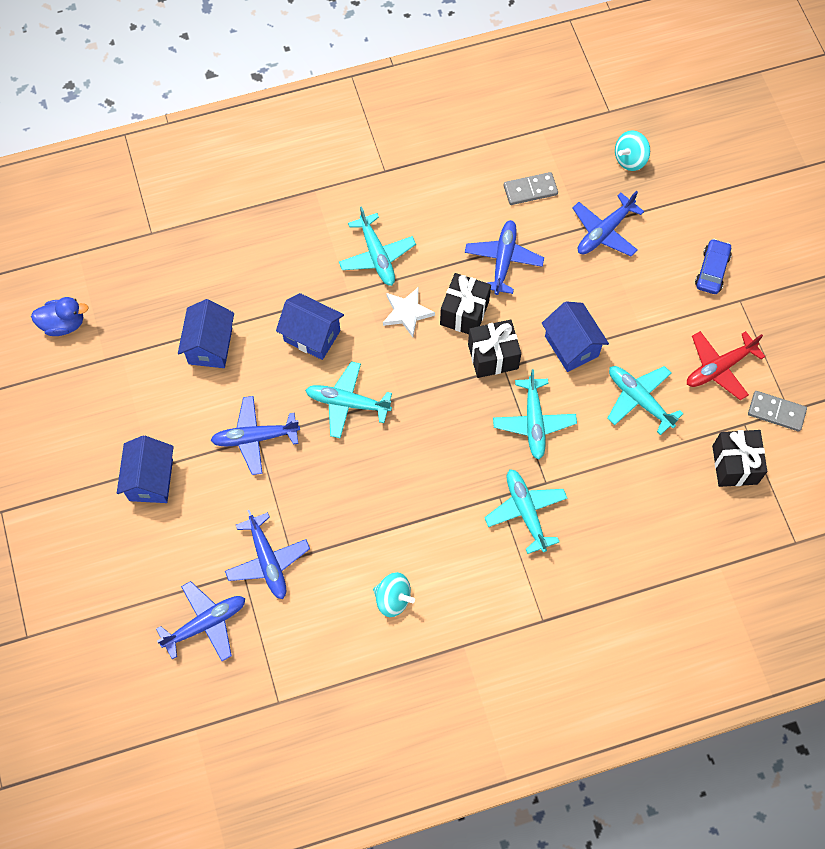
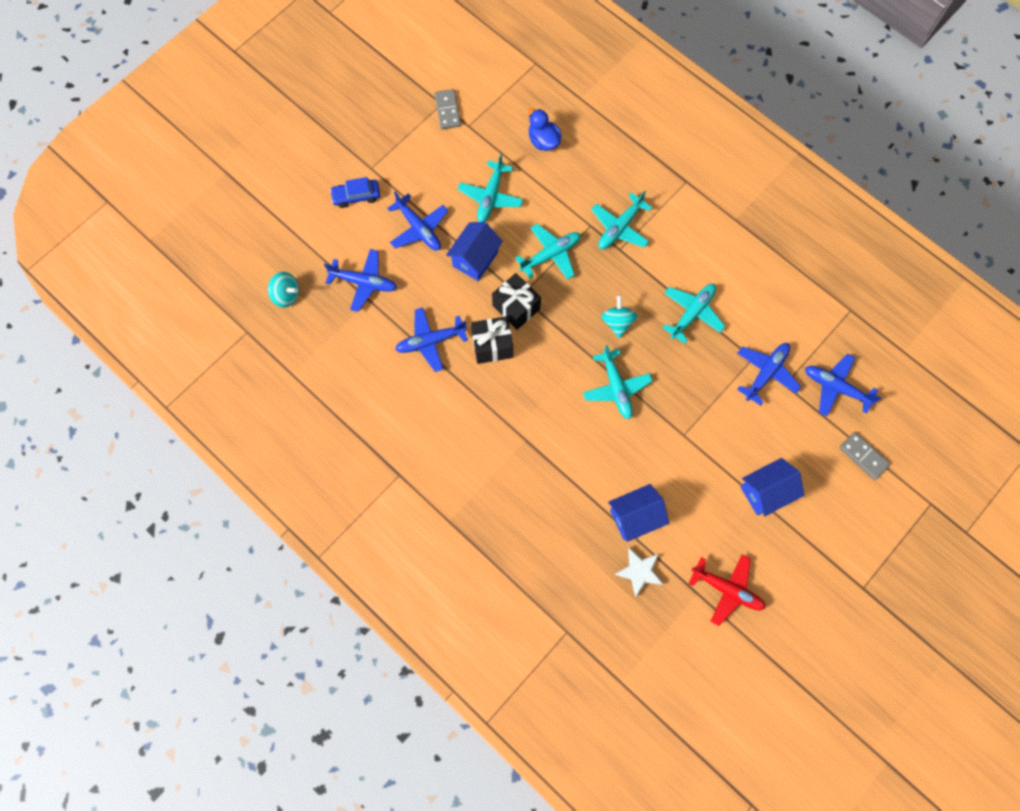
camera: 120 degrees left, 5 degrees up
(63, 324) = (690, 649): blue duck -> blue duck (543, 141)
(254, 438) = (685, 437): blue plane -> blue plane (419, 229)
(312, 336) = (578, 445): blue house -> none
(377, 256) = (481, 436): turquoise plane -> turquoise plane (692, 313)
(393, 599) = (735, 278): turquoise spinning top -> turquoise spinning top (617, 322)
(407, 313) = (517, 386): white star -> white star (639, 571)
(530, 190) = (355, 354): grey domino -> grey domino (863, 456)
(719, 368) = (434, 158): red plane -> red plane (727, 589)
(734, 465) = (503, 119): black gift -> none

